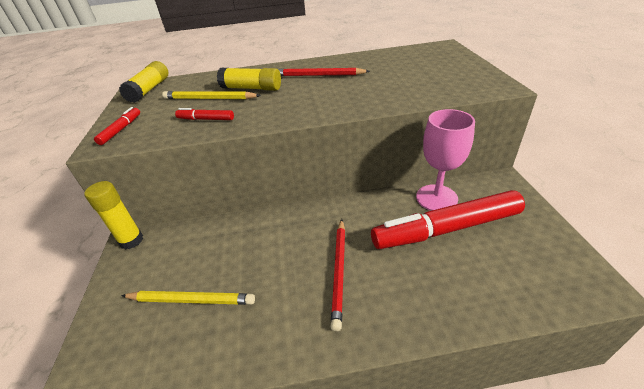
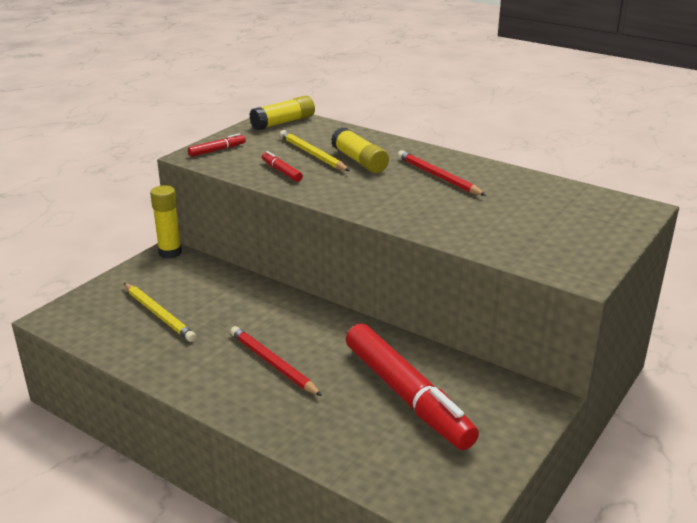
camera: 40 degrees right, 10 degrees down
(339, 271) = (273, 363): red pencil -> red pencil turned 90 degrees clockwise
(436, 198) = (444, 371): pink goblet -> none
(446, 229) = (406, 395): red marker -> red marker turned 150 degrees counterclockwise

